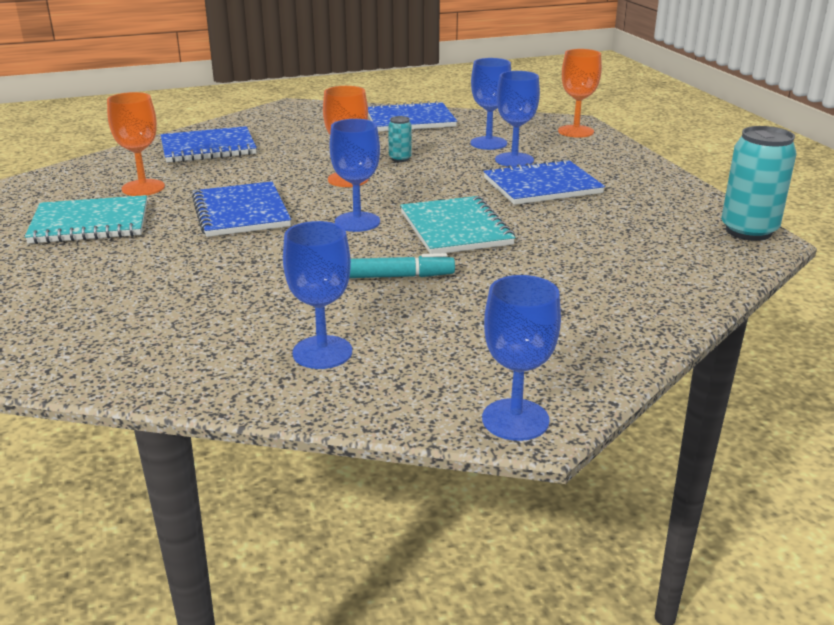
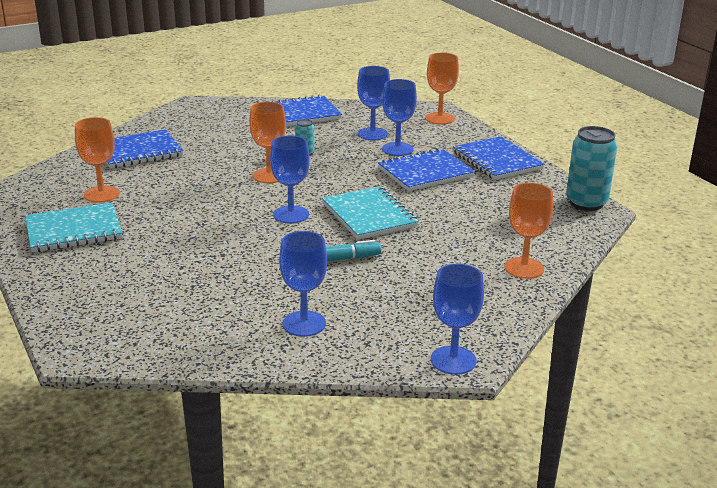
camera: 10 degrees left, 0 degrees up
(241, 212) = (194, 212): blue notebook -> blue notebook (497, 160)
(647, 304) = (524, 268): none -> orange goblet

